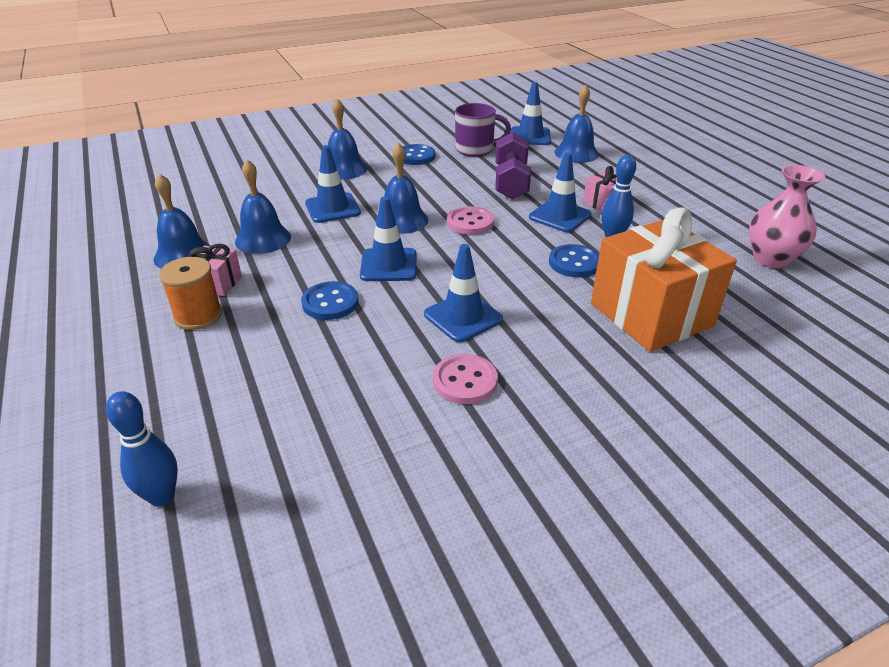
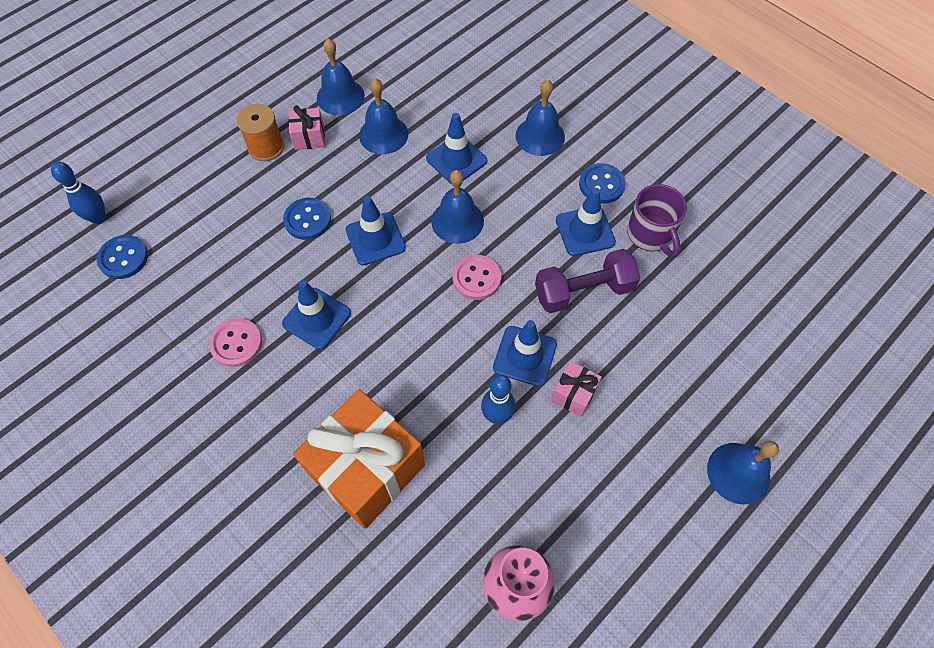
camera: 70 degrees right, 25 degrees up
(530, 136) = (721, 280): blue traffic cone -> blue traffic cone (585, 231)
(574, 263) = (434, 388): blue button -> blue button (123, 258)
(576, 153) = (699, 342): blue bell -> blue bell (738, 473)

